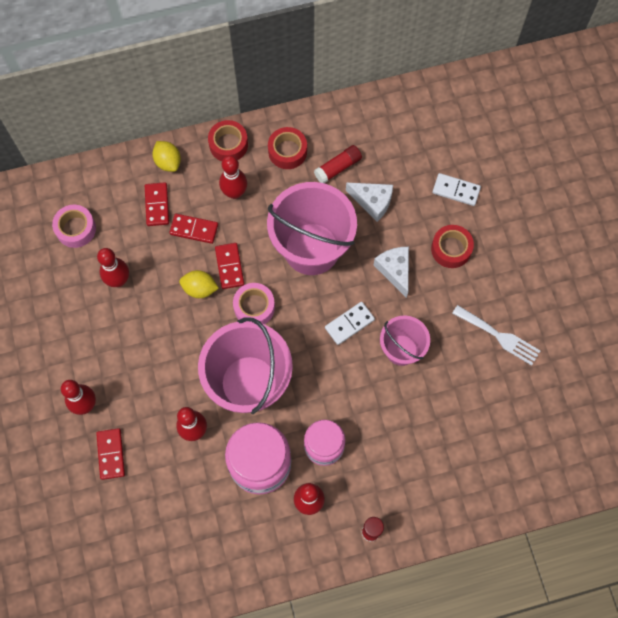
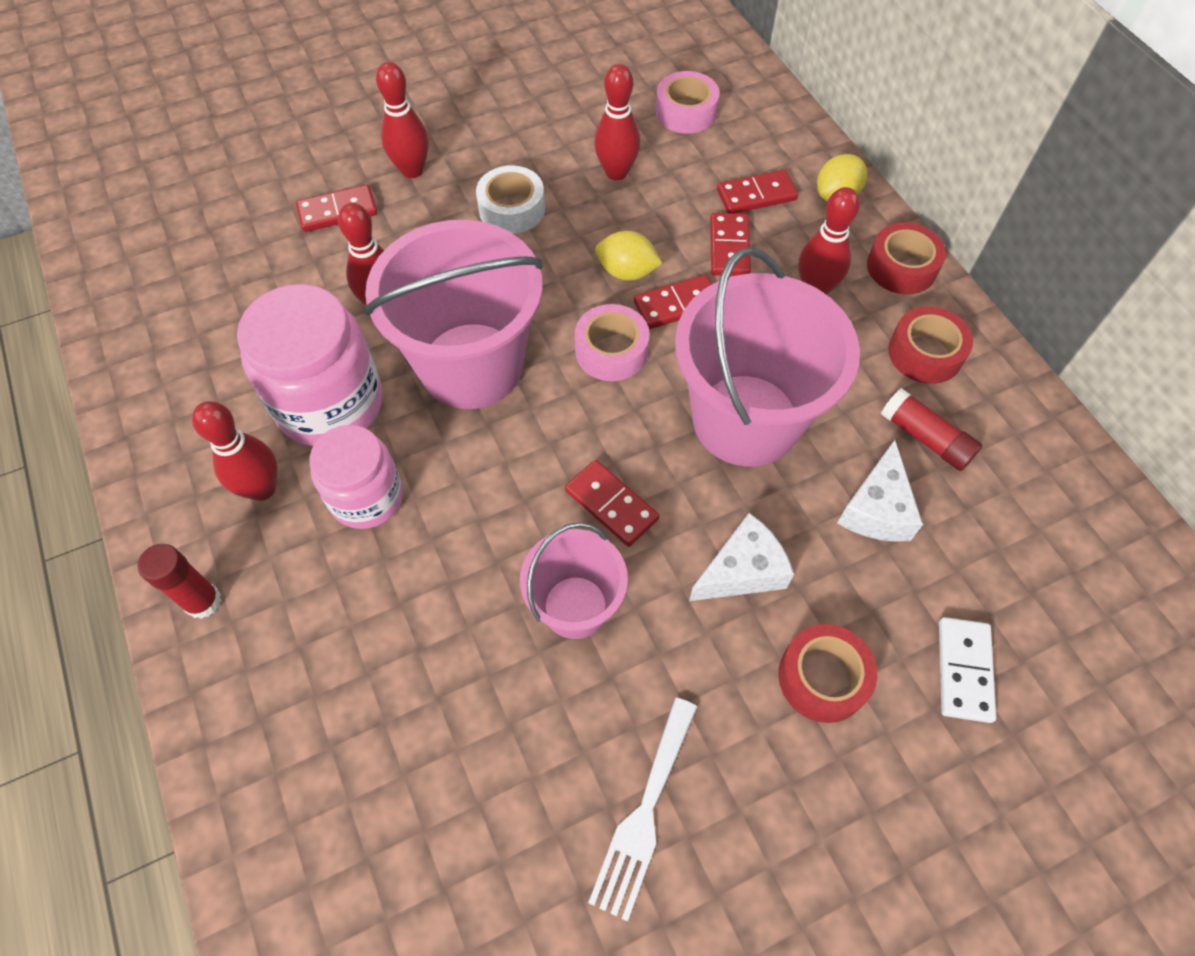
camera: 80 degrees right, 10 degrees down
(134, 347) = (512, 209): none -> white tape
(200, 289) = (627, 272): yellow lemon -> yellow lemon turned 75 degrees counterclockwise
(349, 324) = (611, 505): white domino -> red domino

